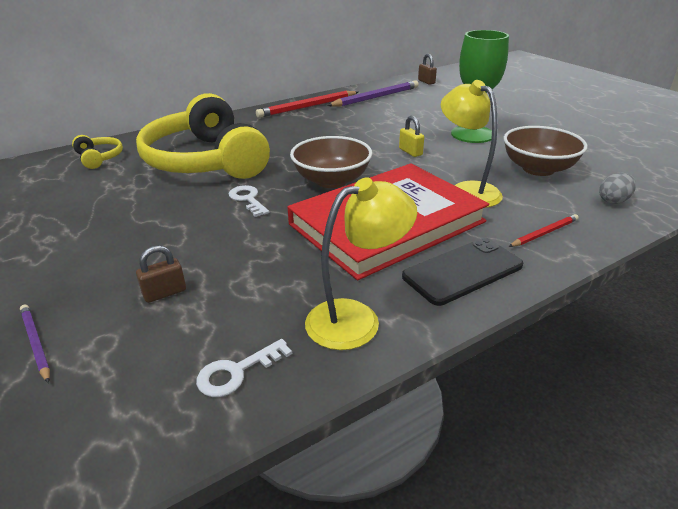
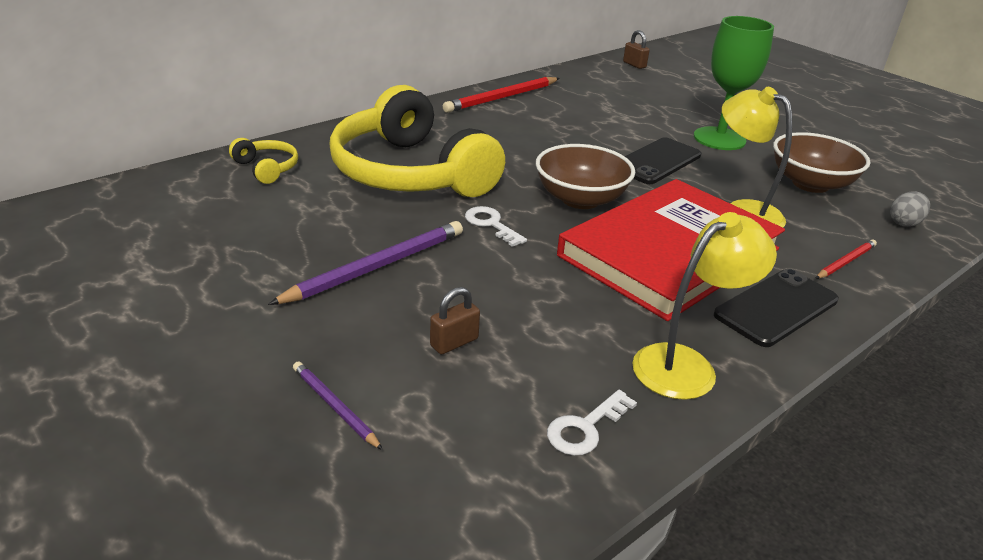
camera: 10 degrees left, 0 degrees up
(375, 97) = (581, 86): purple pencil -> purple pencil (376, 267)
(410, 152) = (657, 161): yellow padlock -> black phone

